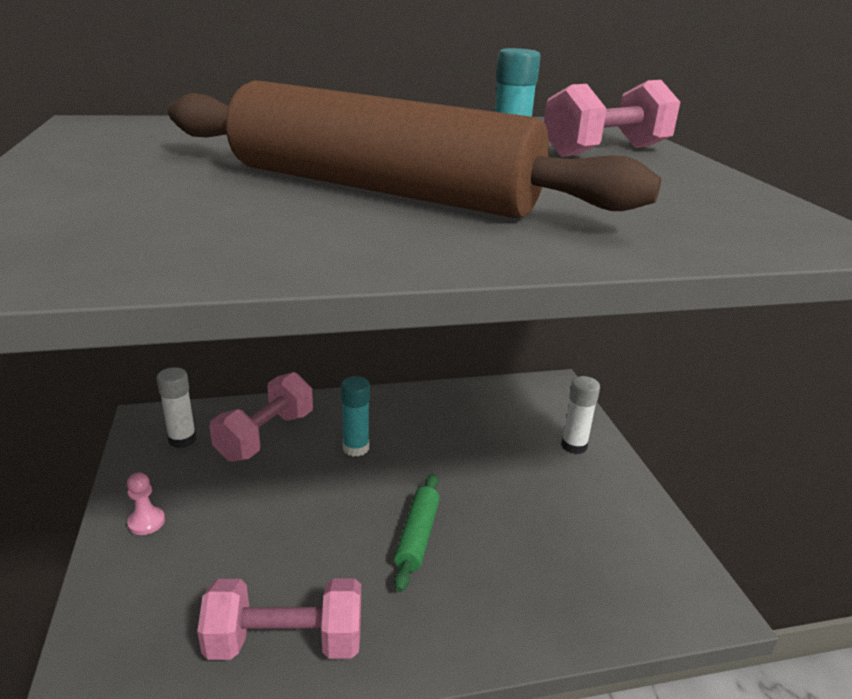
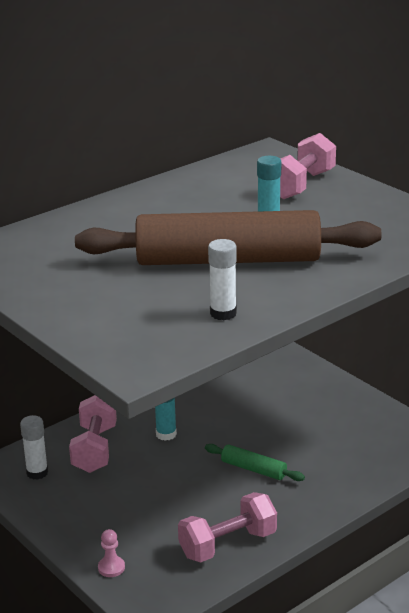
camera: 25 degrees left, 0 degrees up
(146, 522) = (76, 525): pink pawn -> pink pawn (111, 568)
(417, 536) = (253, 469): green rolling pin -> green rolling pin turned 45 degrees counterclockwise
(574, 446) = (308, 382): white glue stick -> white glue stick (223, 313)

